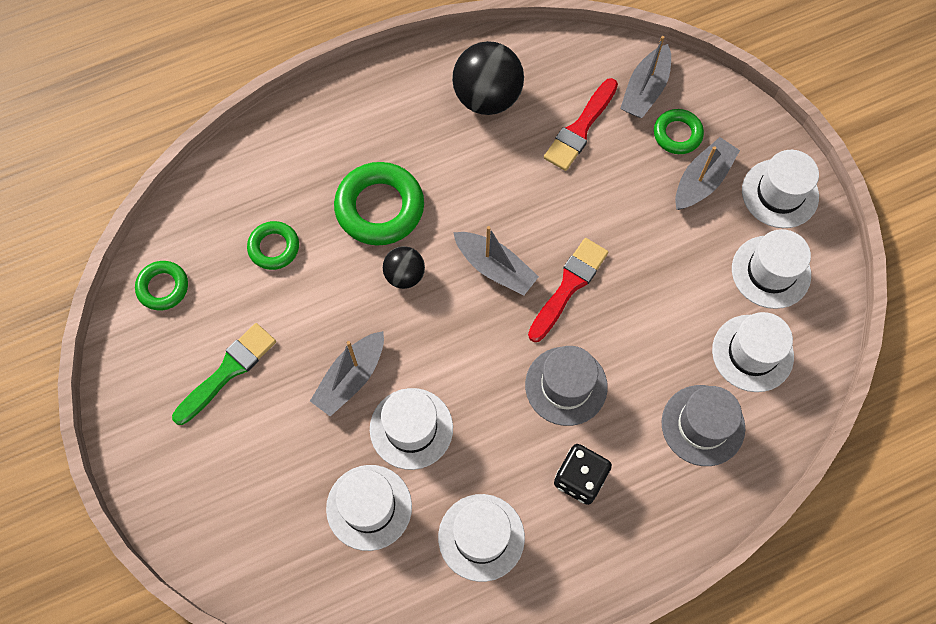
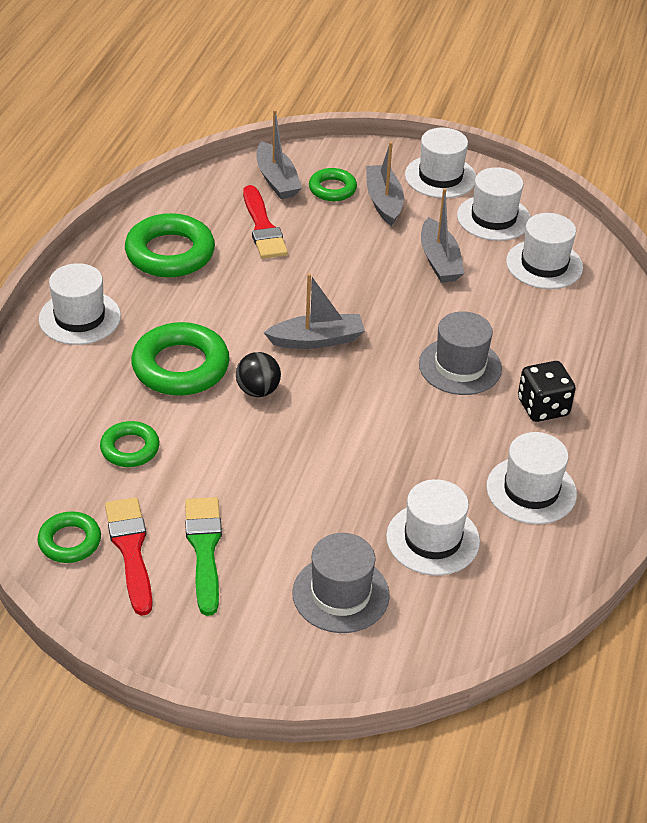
camera: 50 degrees left, 25 degrees down
(351, 378) = (307, 478): grey boat -> grey boat (439, 261)
(411, 428) = (394, 471): white hat -> white hat (79, 318)
(487, 97) = (170, 253): black ball -> green ring
(569, 286) = (382, 314): red brush -> red brush (131, 550)
(703, 425) = (571, 321): grey hat -> grey hat (340, 594)

